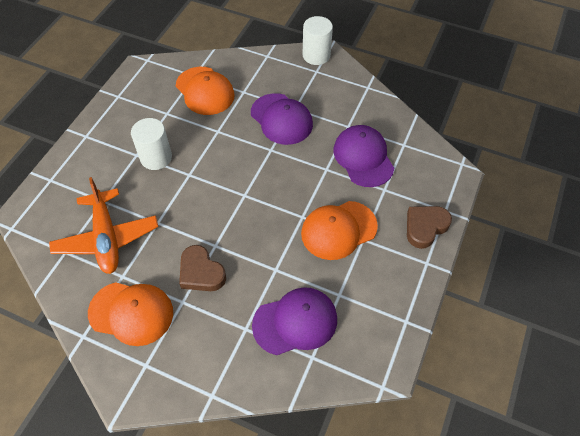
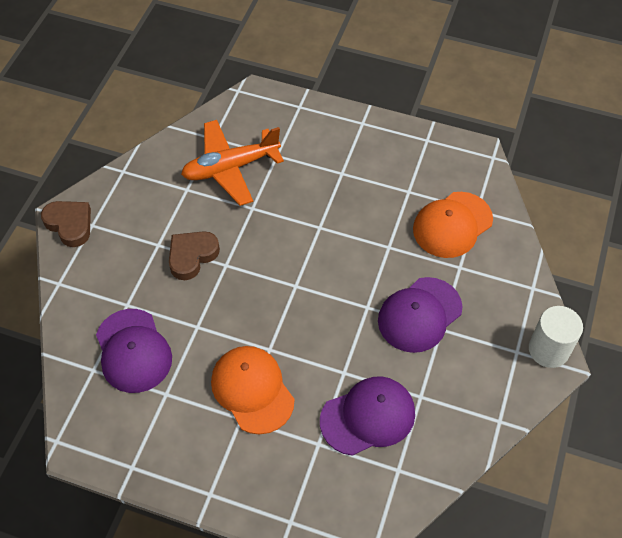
camera: 85 degrees right, 0 degrees up
(131, 313) = (146, 204): orange cap -> none
(156, 157) = (340, 192): white cylinder -> none
(425, 227) = (262, 494): brown heart -> brown heart (70, 224)

